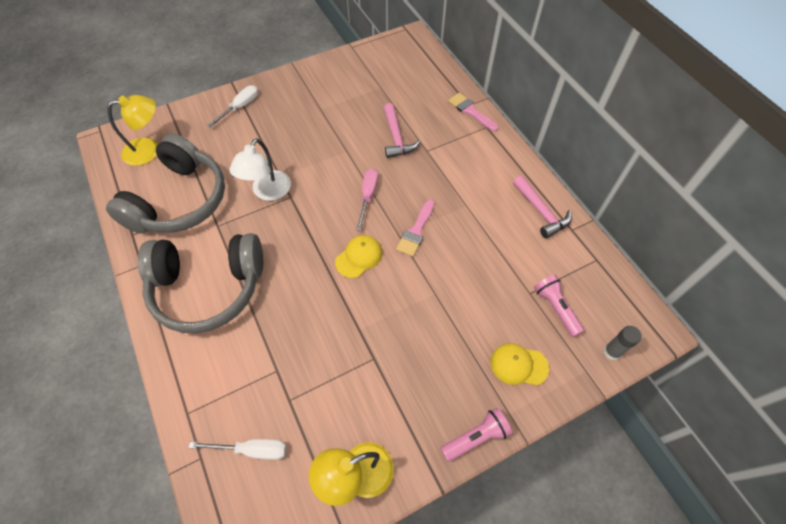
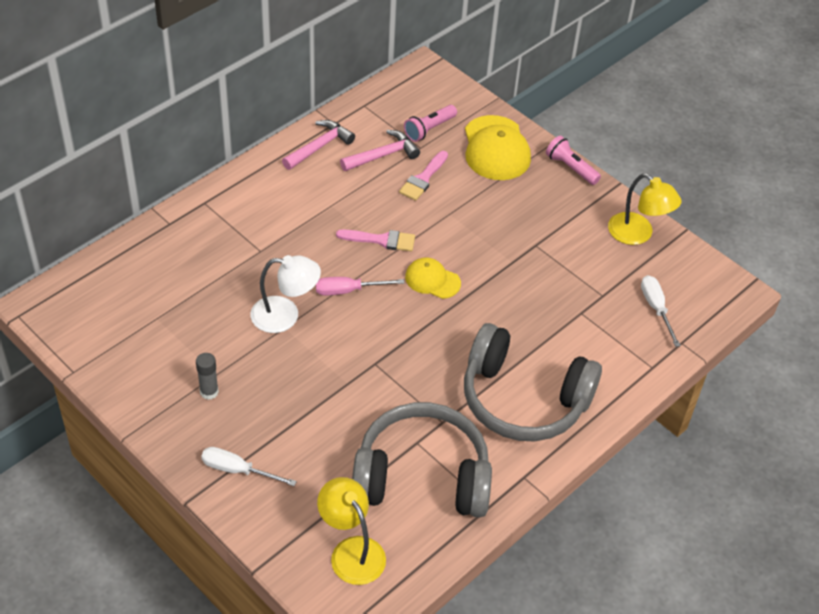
camera: 110 degrees left, 10 degrees down
(208, 288) = (523, 399): grey headphones -> grey headphones turned 135 degrees clockwise
(267, 192) = (376, 388): white lamp -> white lamp (285, 315)
(396, 138) = (247, 283): pink hammer -> pink hammer (383, 155)
(470, 111) = (180, 220): pink brush -> pink brush (423, 178)
(518, 365) = (496, 148): yellow cap -> yellow cap, size x1.71
(612, 352) = (457, 93): grey glue stick -> grey glue stick (209, 392)

